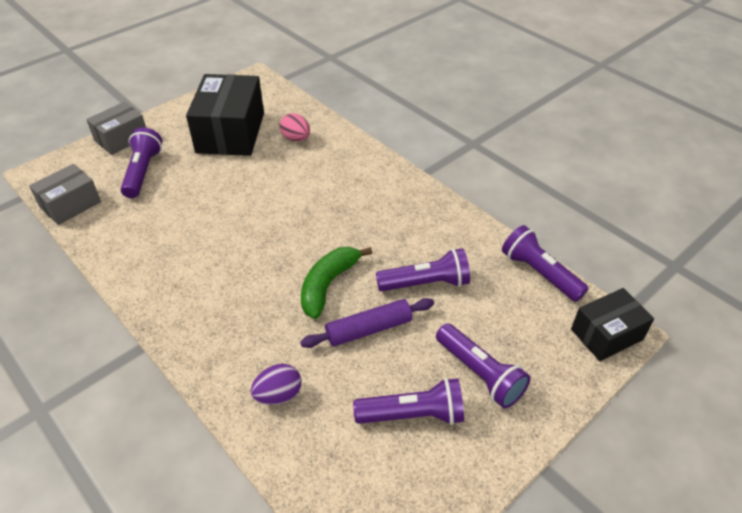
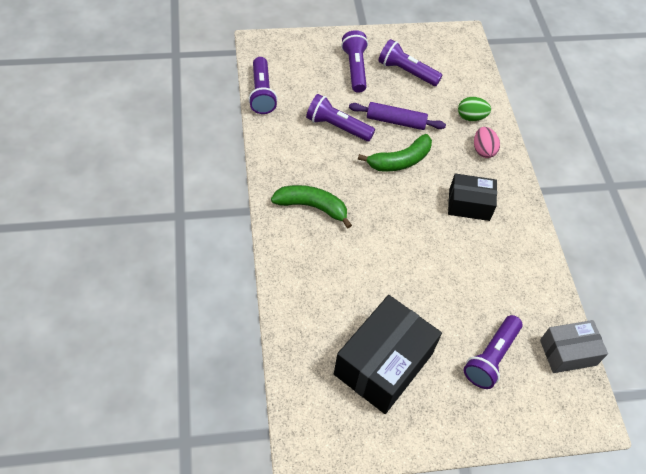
camera: 150 degrees left, 10 degrees up
(121, 138) = (498, 426): grey box -> none
(278, 395) = (471, 117): purple egg -> green egg
(296, 138) = (326, 315): pink egg -> pink egg (483, 150)
(376, 198) = (312, 207): none -> green banana
(606, 334) = (267, 47): black box -> black box (469, 205)

